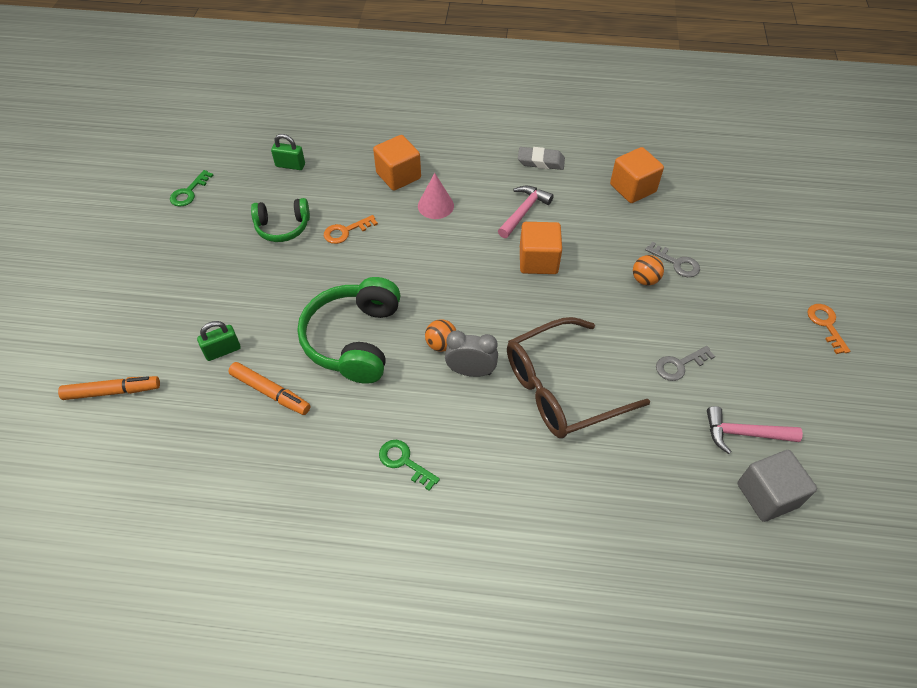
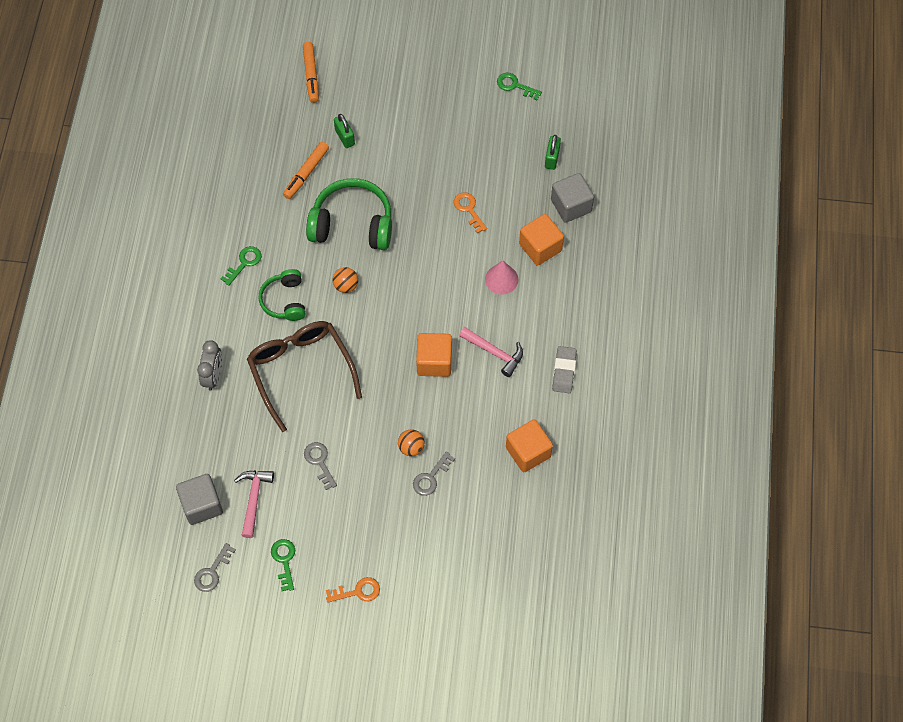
camera: 90 degrees right, 10 degrees up
(283, 227) = (473, 161): green headphones -> green headphones (284, 300)
(350, 153) = (571, 206): none -> grey cube
(471, 371) = (319, 307): grey clock -> grey clock (213, 376)
(813, 397) = (284, 560): none -> green key
(853, 477) = (212, 572): none -> grey key

